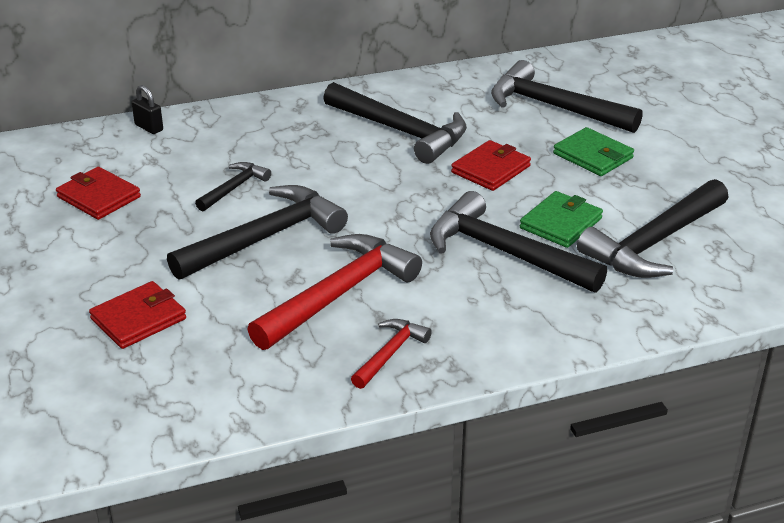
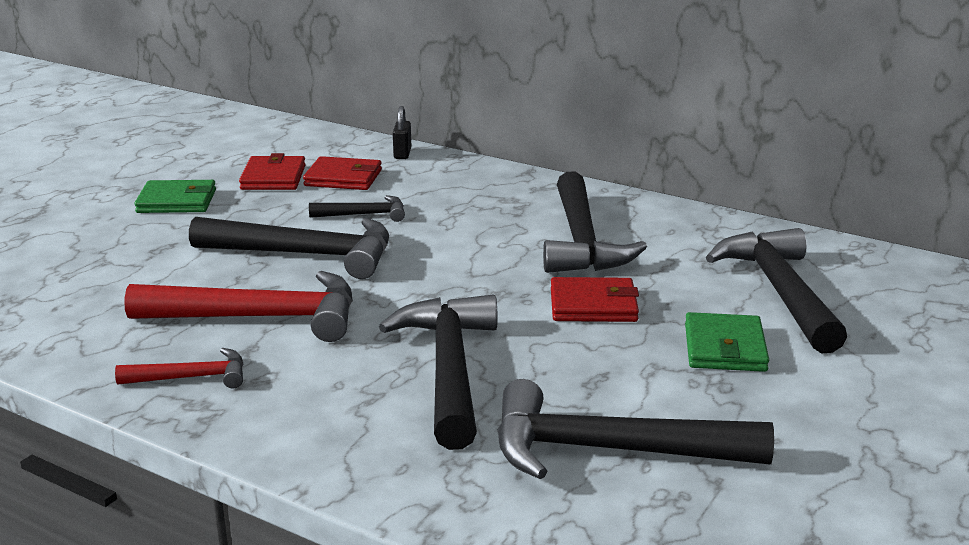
camera: 50 degrees right, 10 degrees down
(138, 319) = (120, 256): red wallet -> red wallet (343, 178)
(561, 223) = (555, 379): green wallet -> green wallet (177, 201)

